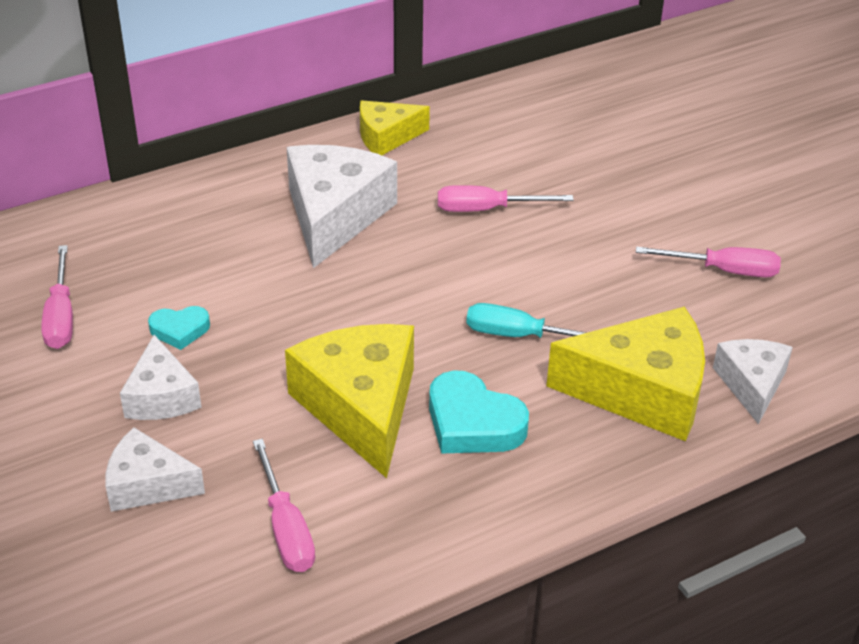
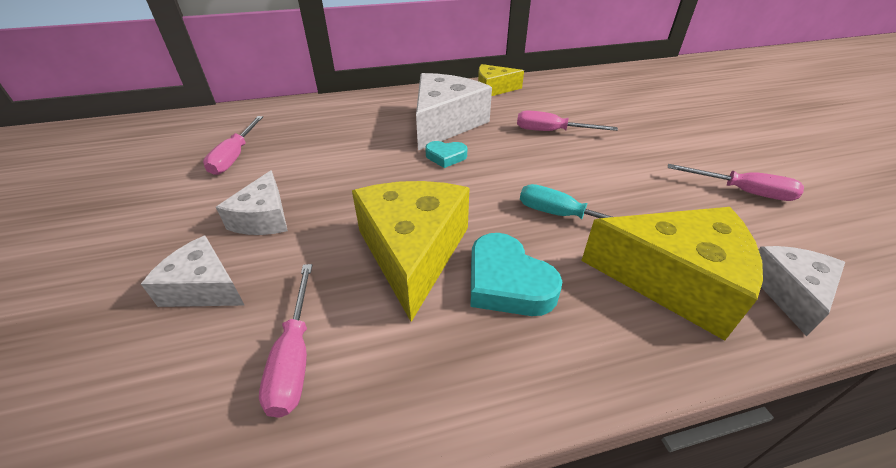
camera: 15 degrees right, 0 degrees up
(180, 330) = (306, 175): turquoise heart -> turquoise heart (446, 157)

